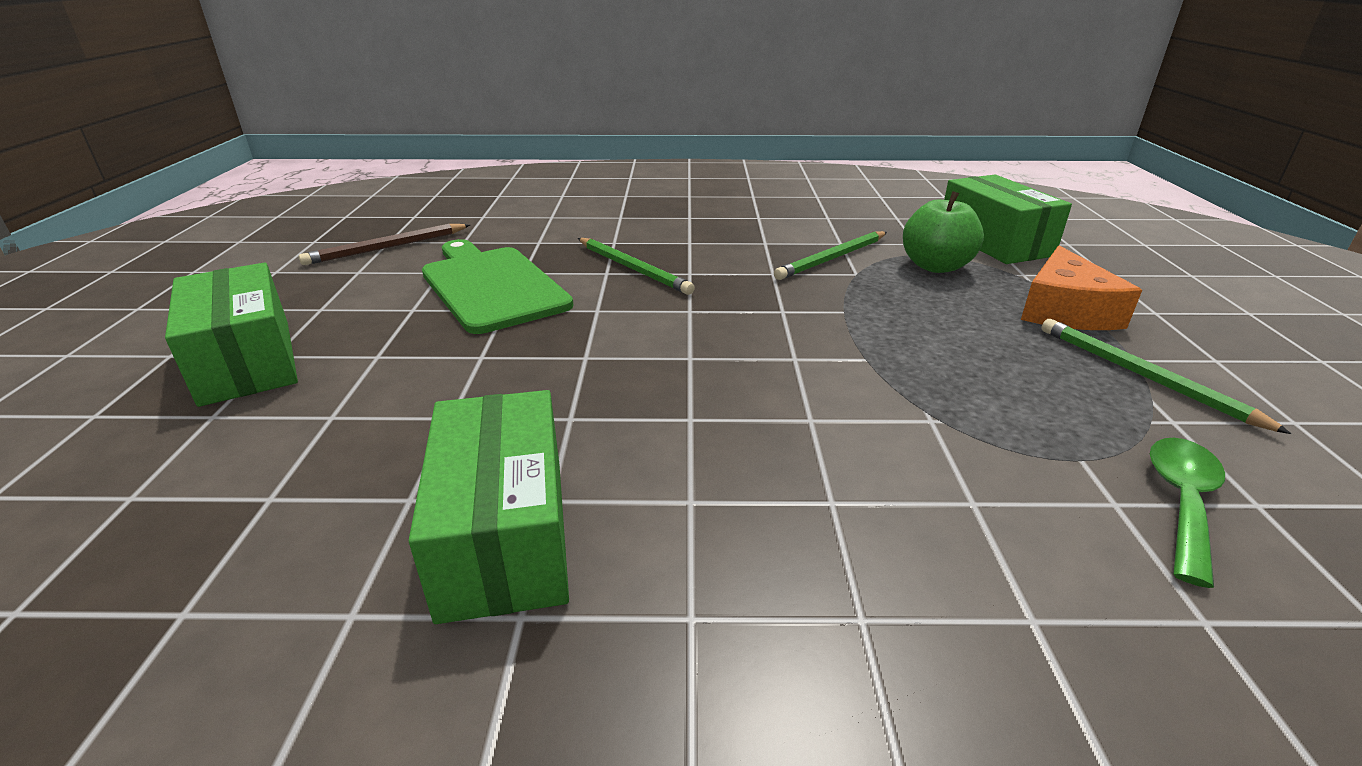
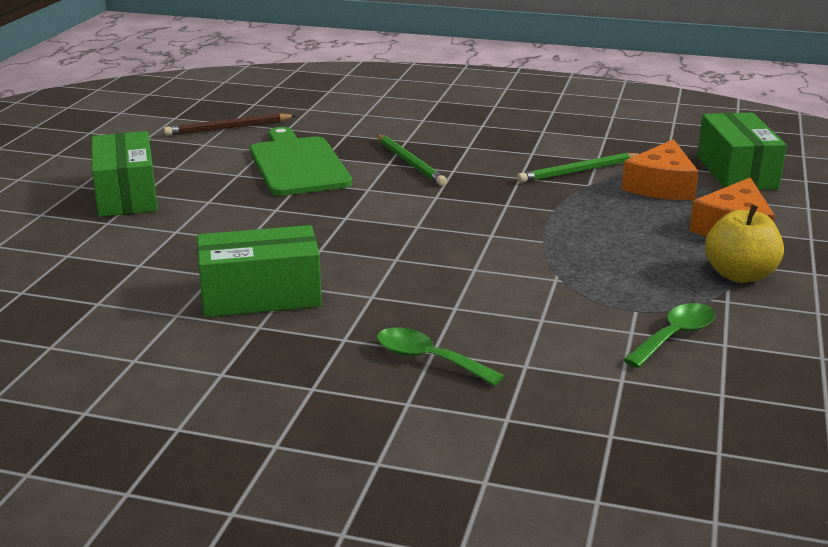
camera: 15 degrees right, 5 degrees down
(504, 534) = (261, 296): green box -> green box turned 75 degrees clockwise
(867, 642) = (428, 359): none -> green spoon
(935, 266) = (661, 186): green apple -> orange cheese
(1143, 376) = (740, 275): green pencil -> yellow apple

